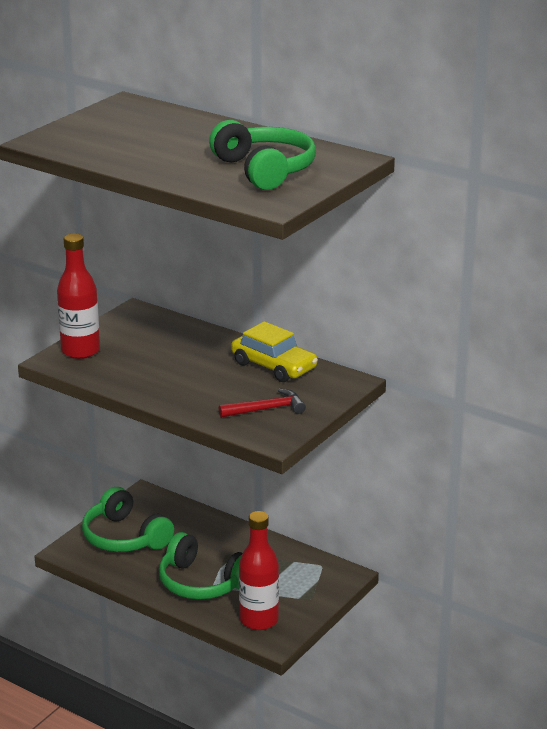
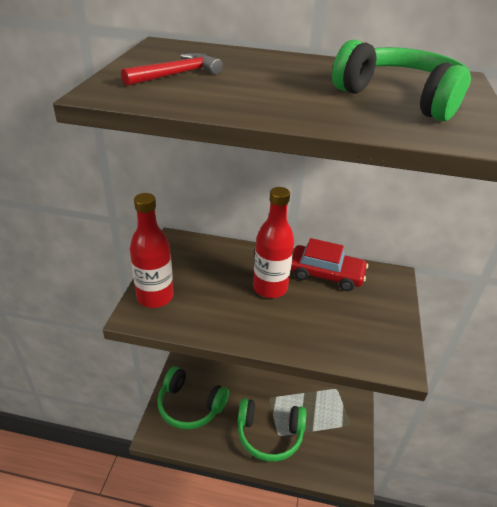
camera: 25 degrees left, 10 degrees up
(259, 620) = (330, 460): red bottle -> red bottle (270, 288)
(267, 409) = (361, 326): red hammer -> red hammer (177, 74)
(274, 366) = (326, 274): yellow car -> red car

